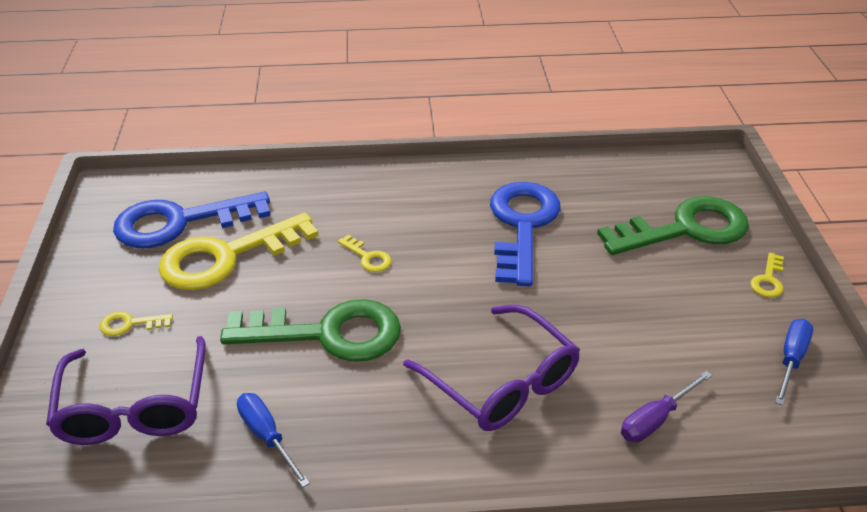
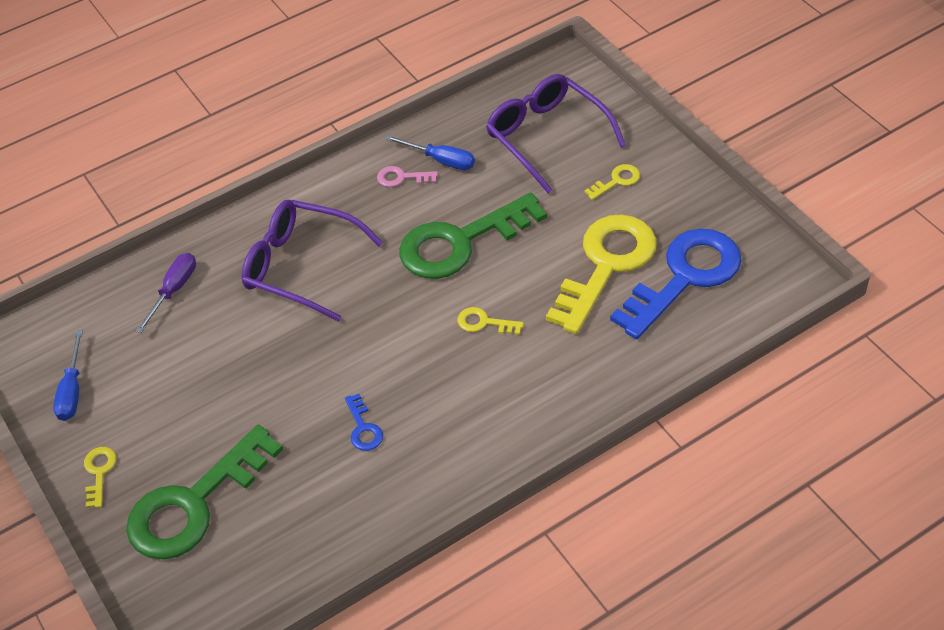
camera: 155 degrees right, 10 degrees up
(326, 436) = (402, 178): none -> pink key
(522, 225) = (363, 428): blue key -> blue key, size x0.41

